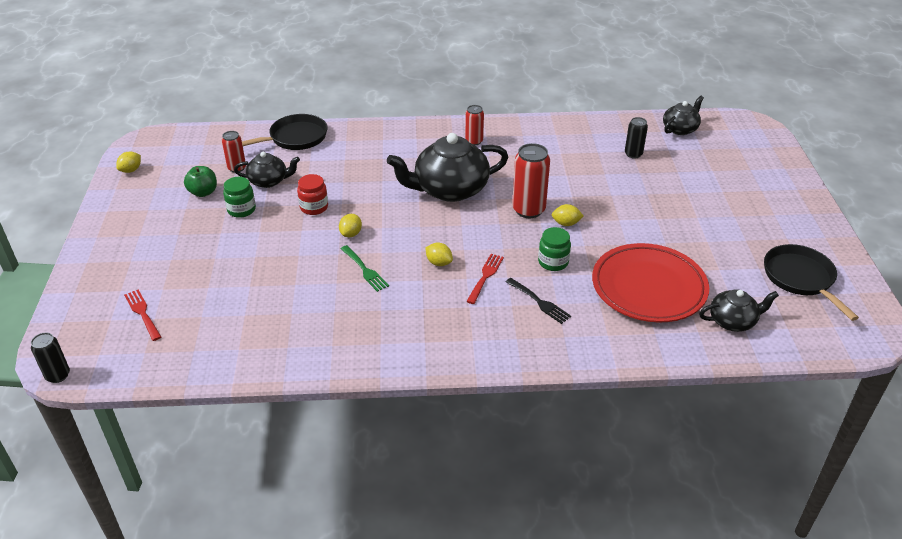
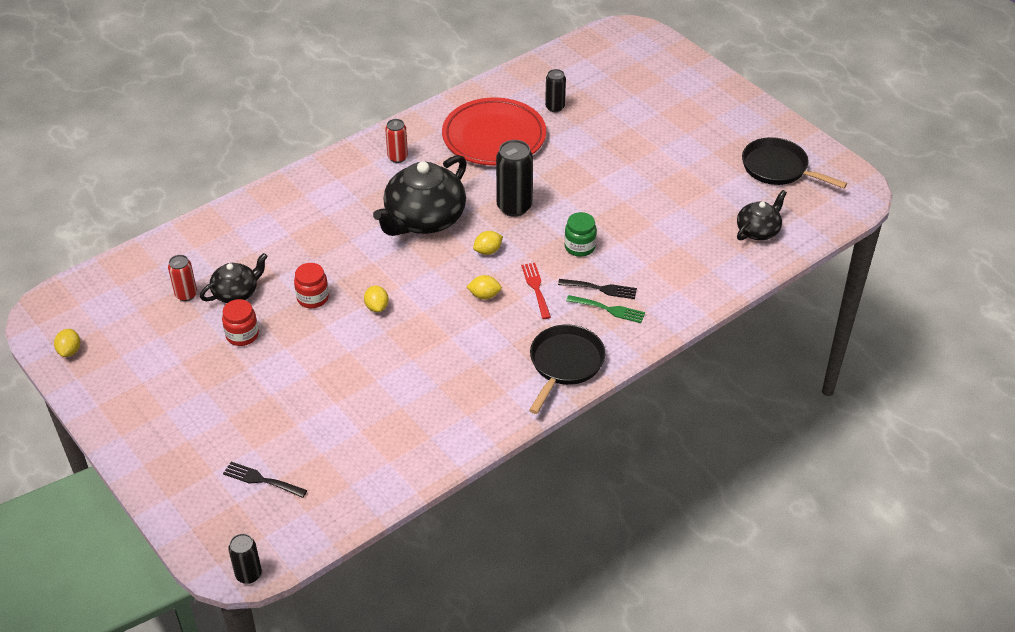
camera: 35 degrees left, 5 degrees up
(142, 313) = (261, 480): red fork -> black fork
(203, 192) = (180, 336): green apple -> none
(241, 210) = (242, 335): green jar -> red jar
(295, 138) = (211, 234): black pan -> black pan (564, 364)
(365, 270) = (426, 335): green fork -> green fork (609, 309)
(528, 210) = (514, 207): red can -> black can
(566, 223) = (558, 205): yellow lemon -> yellow lemon (488, 251)
(648, 287) = (674, 233): red plate -> red plate (494, 137)
(680, 129) = (573, 62): black teapot -> none

